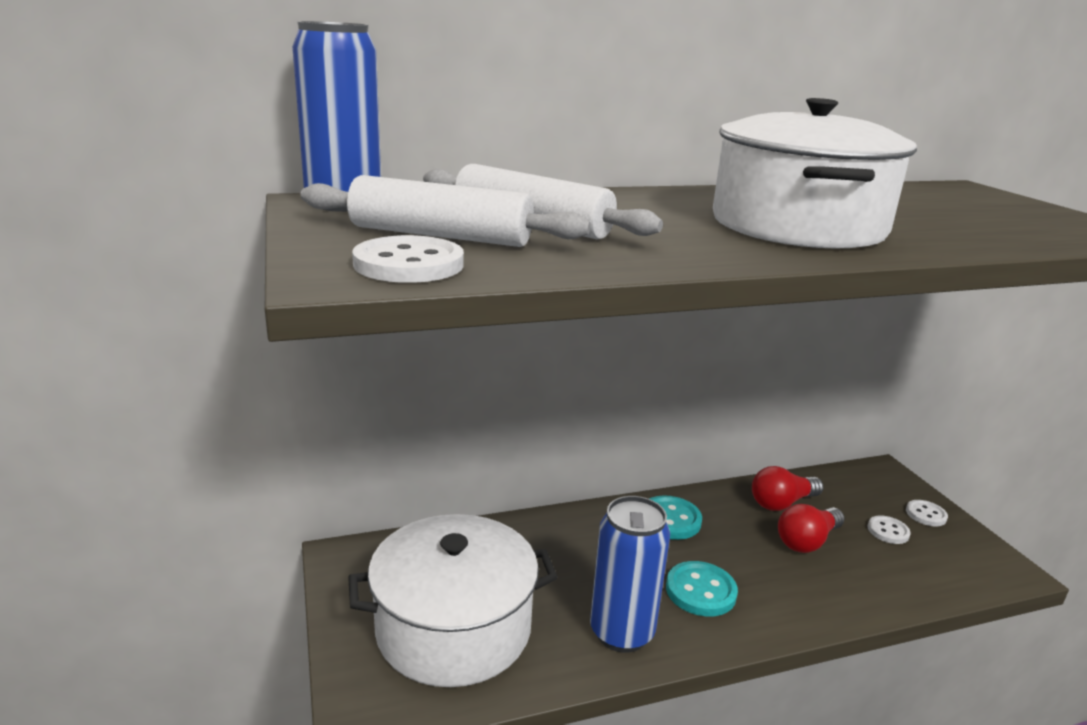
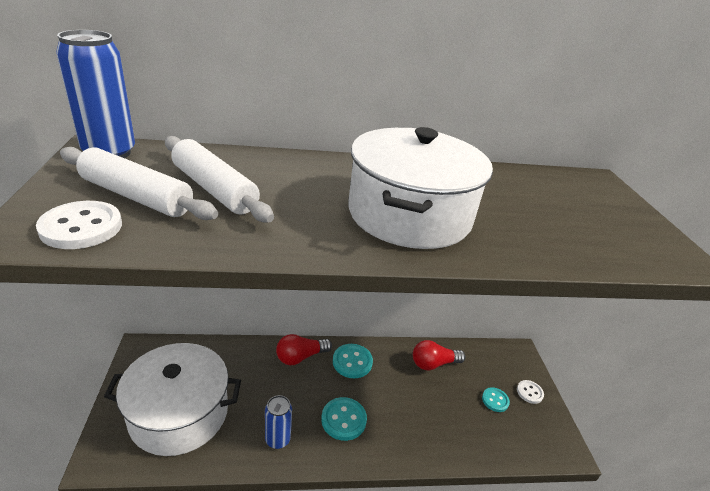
camera: 10 degrees right, 10 degrees up
(621, 633) = (277, 439): blue can -> blue can, size x0.61
(807, 541) = (434, 397): red light bulb -> red light bulb (300, 357)
(888, 531) = (495, 400): white button -> turquoise button

